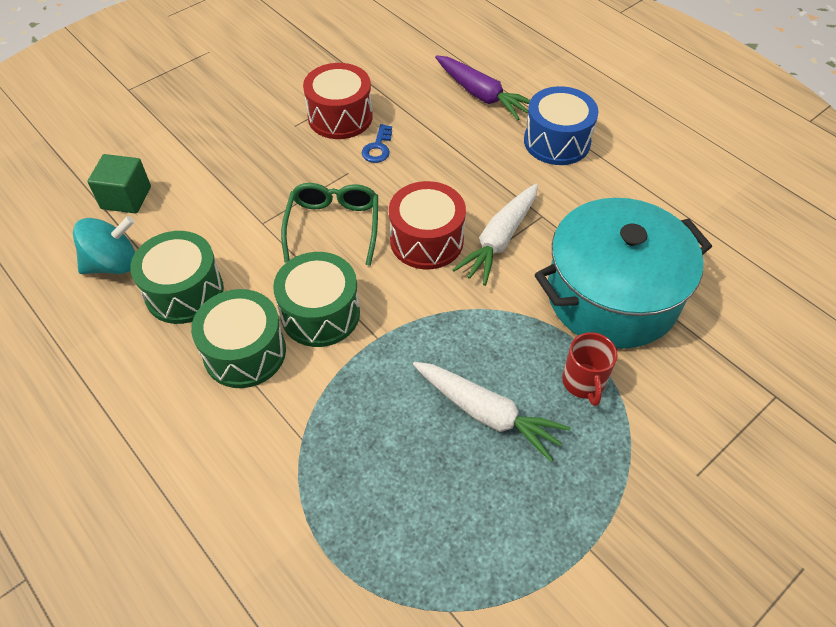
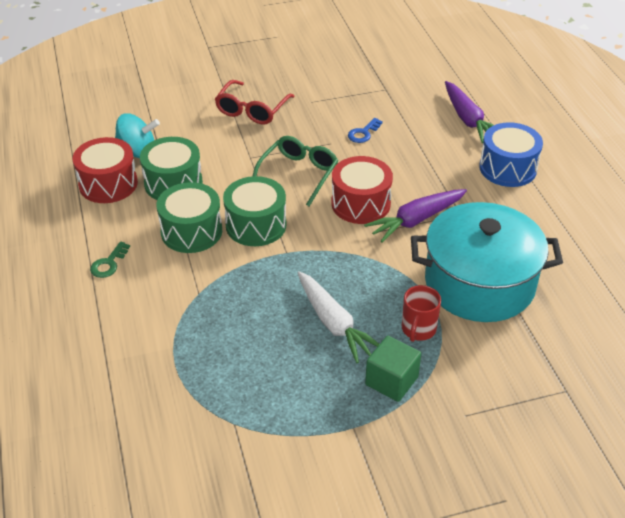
camera: 25 degrees right, 10 degrees down
(126, 198) = (168, 115): green cube -> green cube (391, 381)
(160, 442) = (108, 263): none -> green key
(230, 158) = (252, 110): none -> red glasses
(340, 117) = (348, 105): red drum -> red drum (108, 184)
(499, 240) = (416, 220): white carrot -> purple carrot

